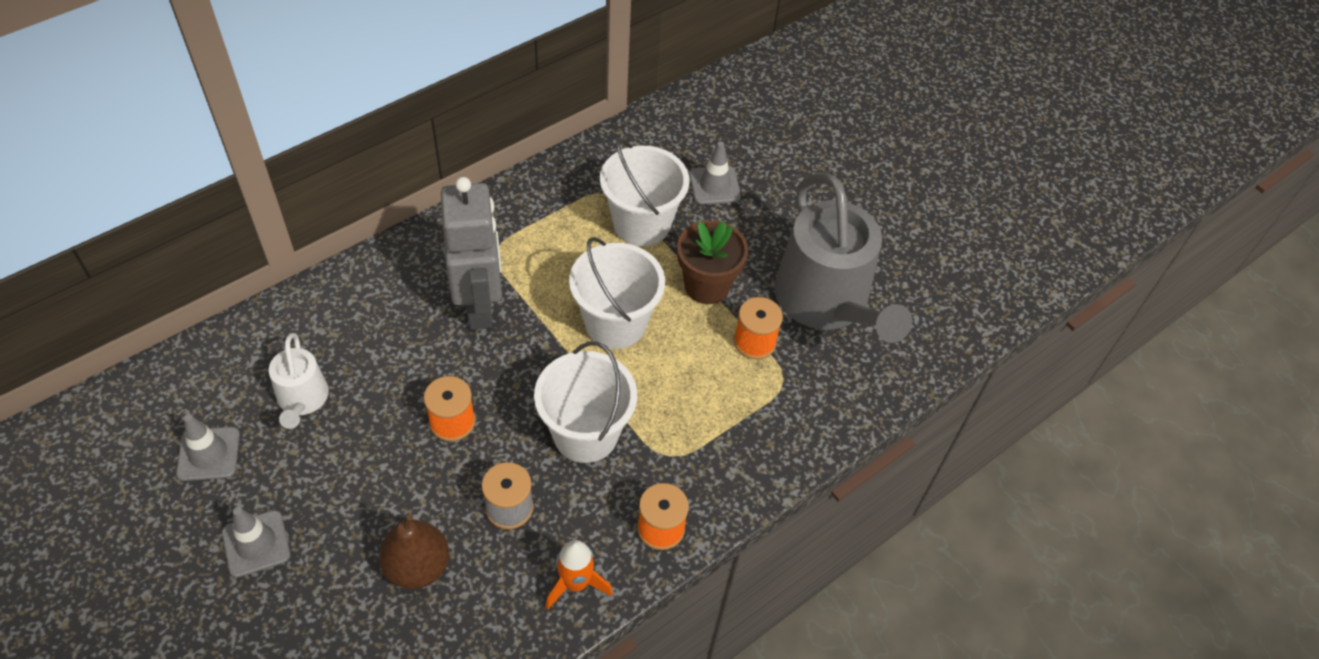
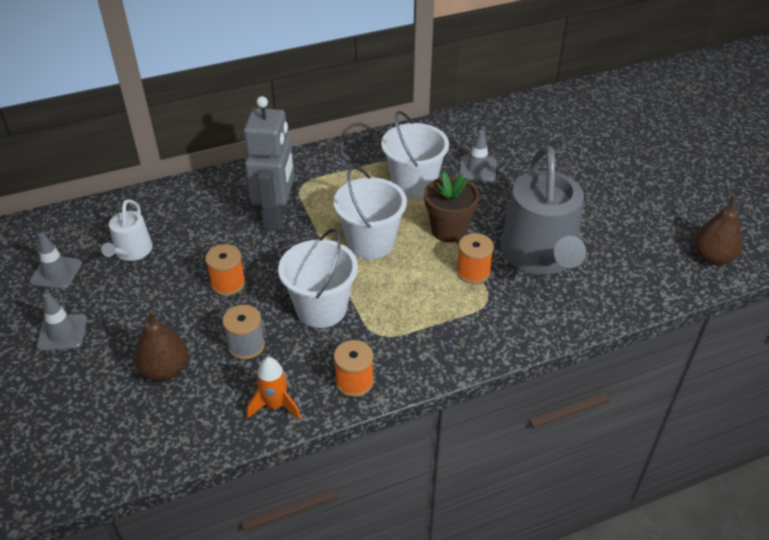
camera: 20 degrees right, 10 degrees down
(1021, 266) = (712, 257): none -> brown pear

